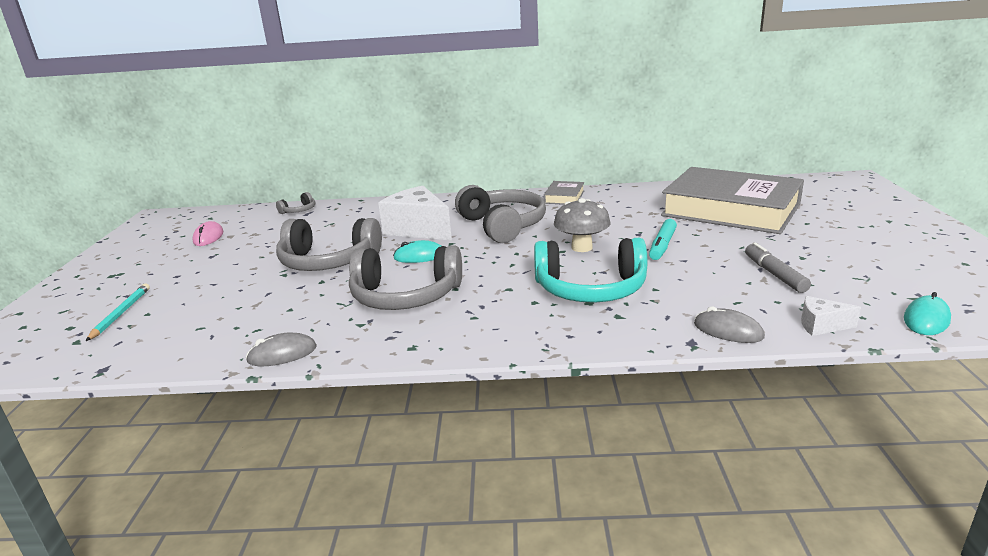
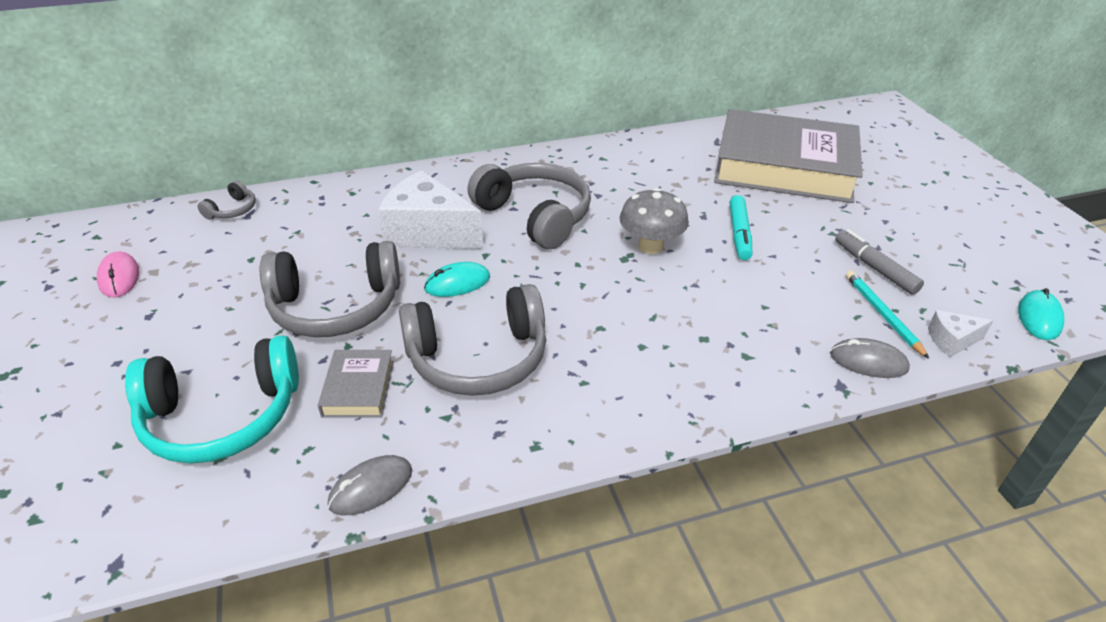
camera: 20 degrees left, 15 degrees up
(121, 313) = (73, 451): turquoise pencil -> turquoise pencil (882, 315)
(564, 197) = (585, 157): grey book -> grey book (358, 388)
(590, 289) = (695, 316): turquoise headphones -> turquoise headphones (222, 417)

